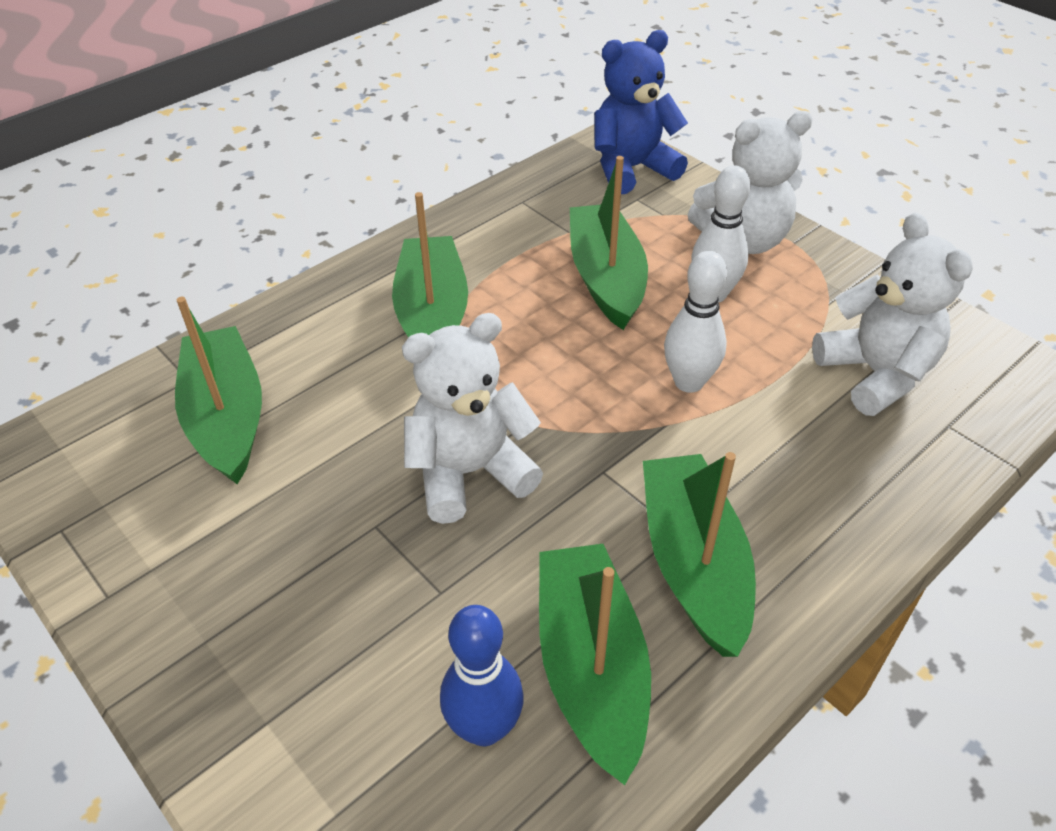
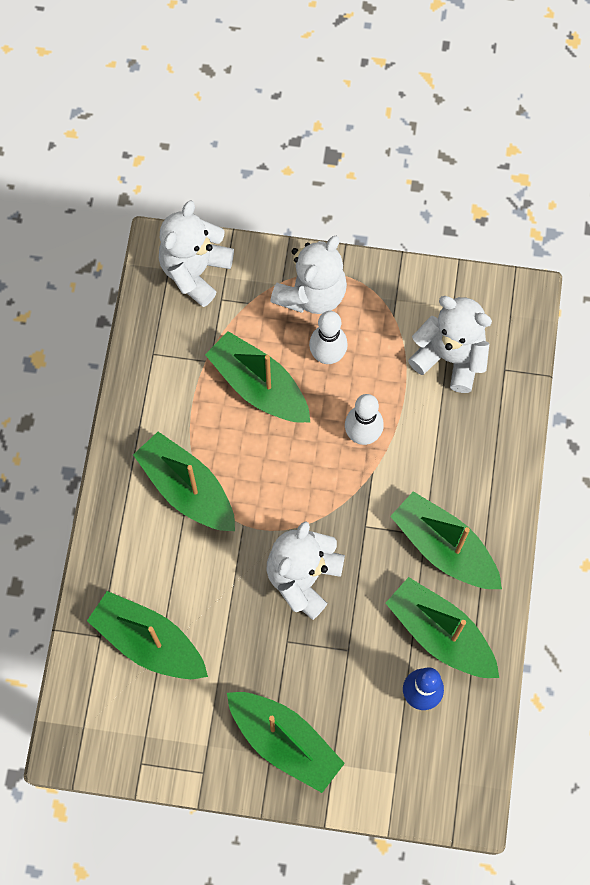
camera: 40 degrees left, 25 degrees up
(240, 640) = (284, 741): none -> green boat
(631, 169) = (195, 271): blue teddy bear -> white teddy bear

